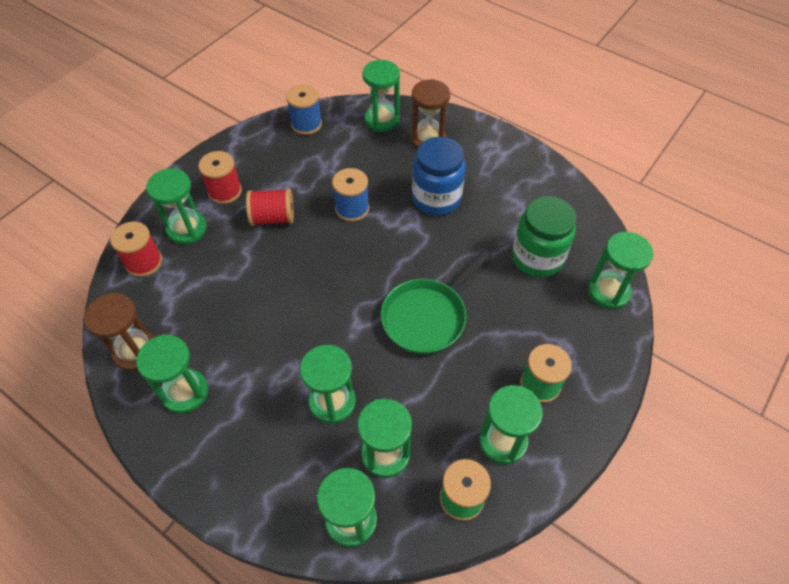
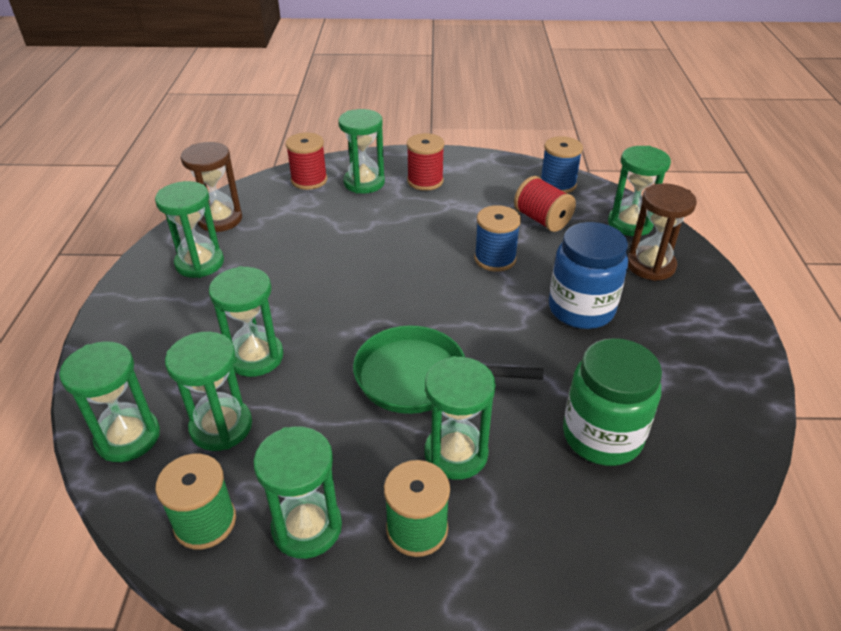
camera: 55 degrees right, 15 degrees down
(273, 218) = (427, 219): red spool -> red spool (542, 220)
(608, 291) = (634, 541): green hourglass -> green hourglass (456, 453)

